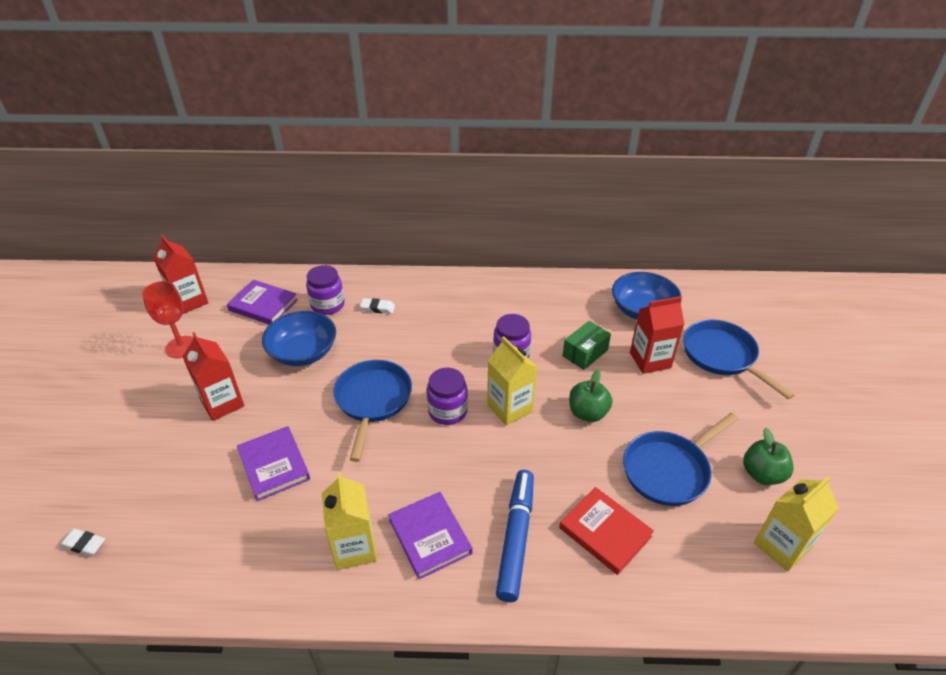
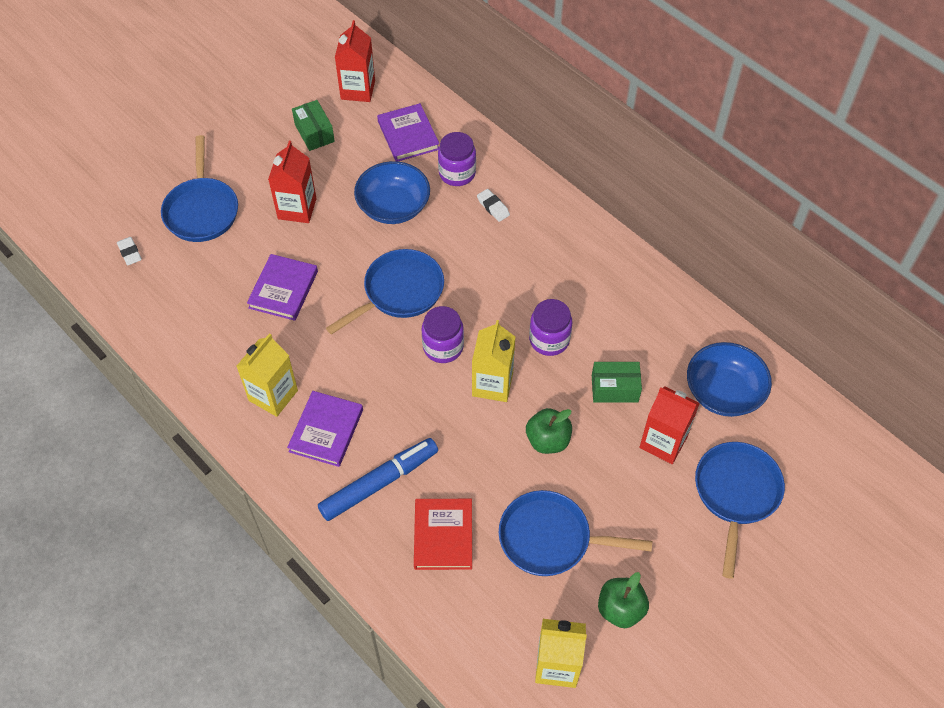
camera: 45 degrees right, 15 degrees up
(129, 461) = (202, 210): none -> blue pan
(181, 347) = (314, 133): red goblet -> green box

